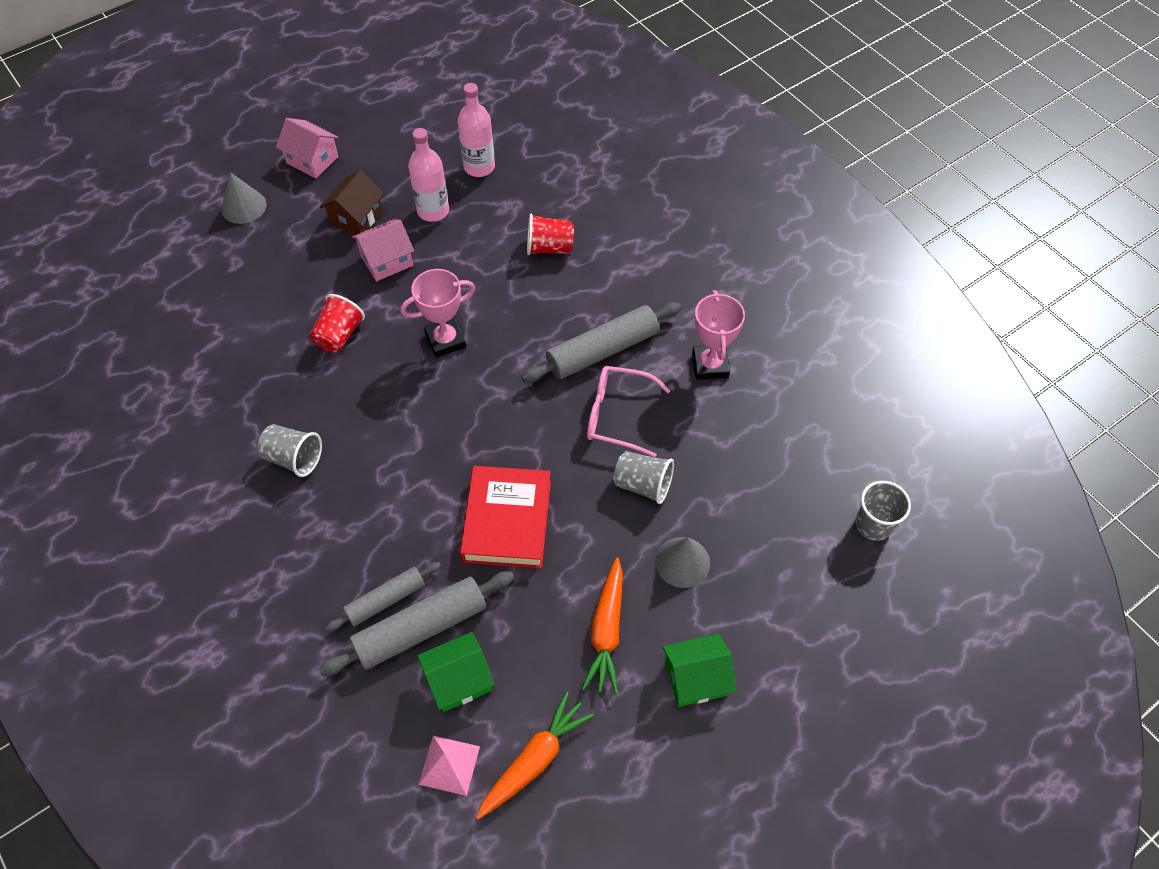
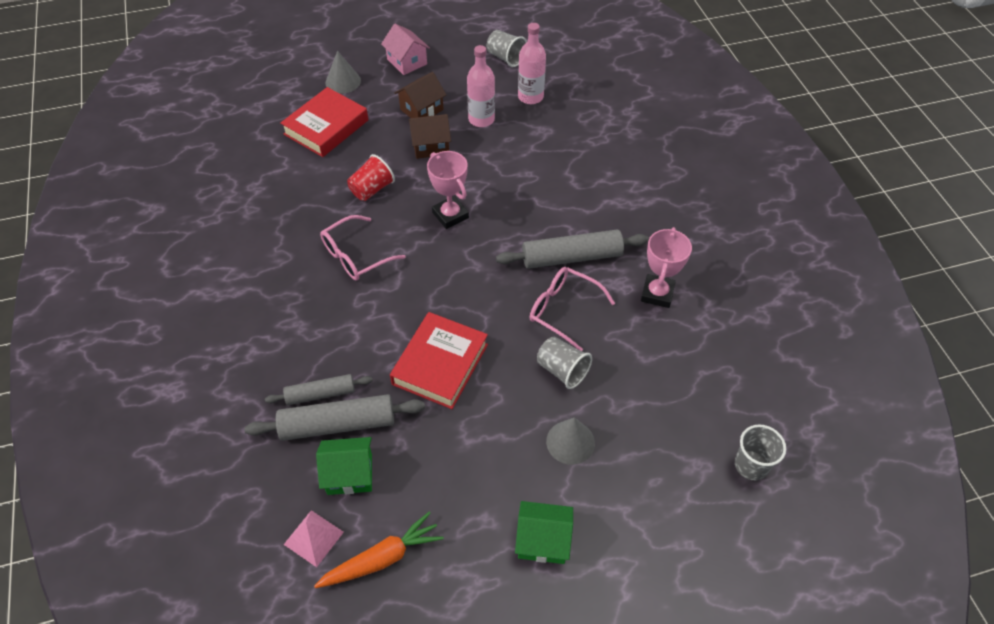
camera: 20 degrees right, 5 degrees down
(249, 271) = (326, 127): none -> red book
(293, 458) = (299, 268): grey cup -> grey cup (506, 58)
(356, 423) = (356, 256): none -> pink glasses
(386, 261) = (430, 146): pink house -> brown house
(445, 340) = (450, 215): pink trophy -> pink trophy turned 60 degrees clockwise
(549, 247) = (561, 169): red cup -> none
(606, 631) = (484, 476): orange carrot -> none

